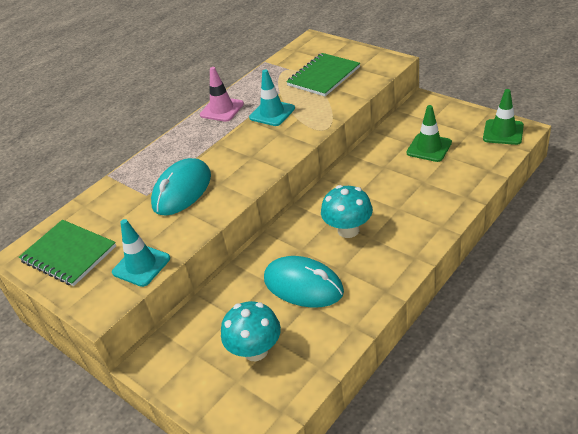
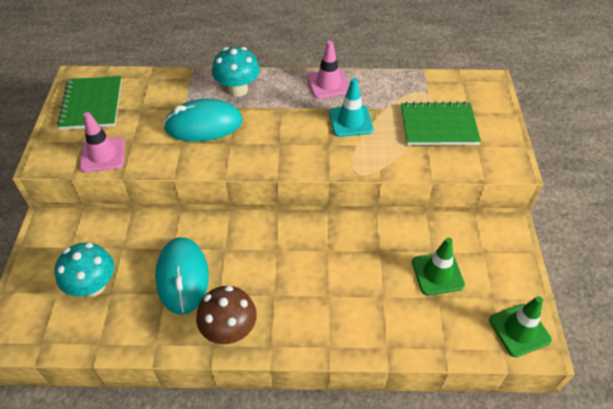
camera: 45 degrees right, 10 degrees up
(141, 265) = (103, 155): turquoise traffic cone -> pink traffic cone
(348, 230) = (272, 271): turquoise mushroom -> turquoise mushroom (238, 89)
(380, 275) = (229, 330): none -> brown mushroom

